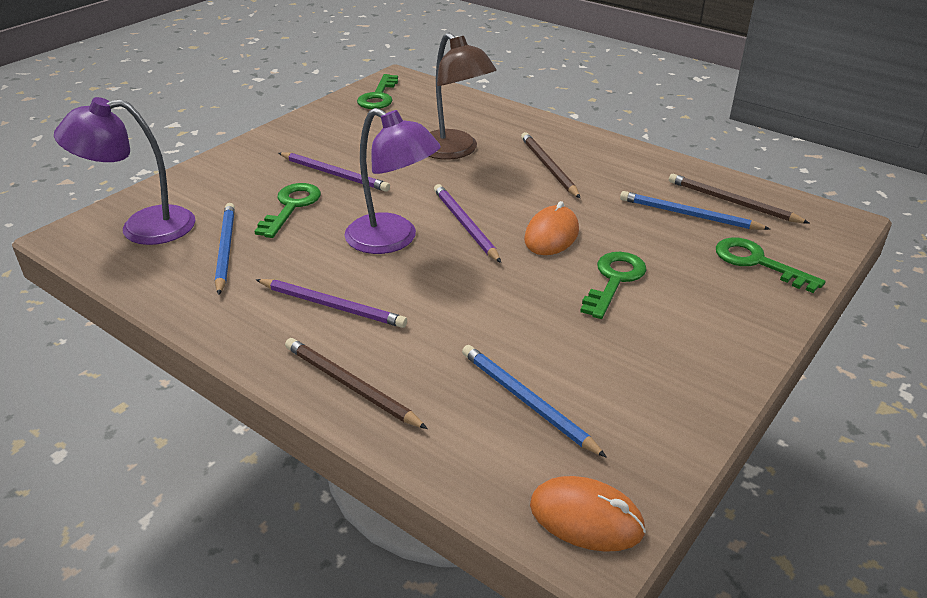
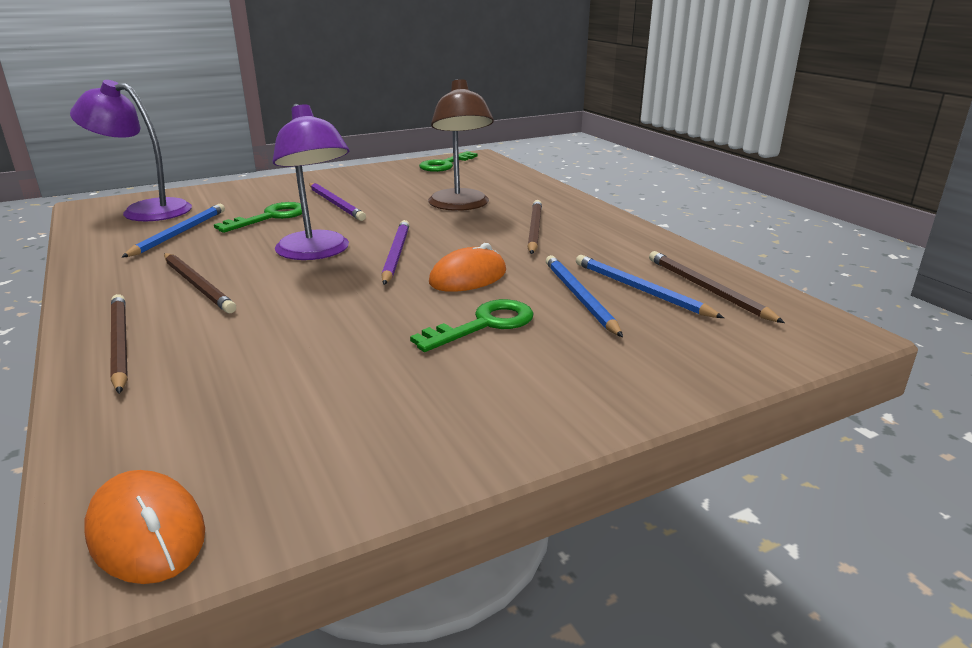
camera: 25 degrees right, 10 degrees down
(332, 305) = (197, 285): purple pencil -> brown pencil
(527, 402) = (250, 402): blue pencil -> blue pencil (579, 298)
(758, 263) = (676, 346): green key -> none

